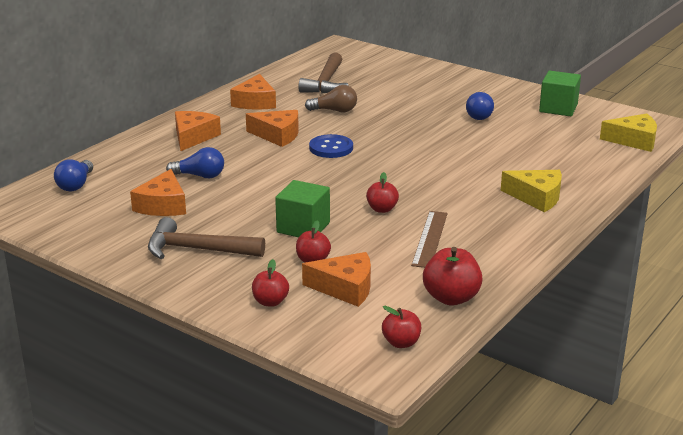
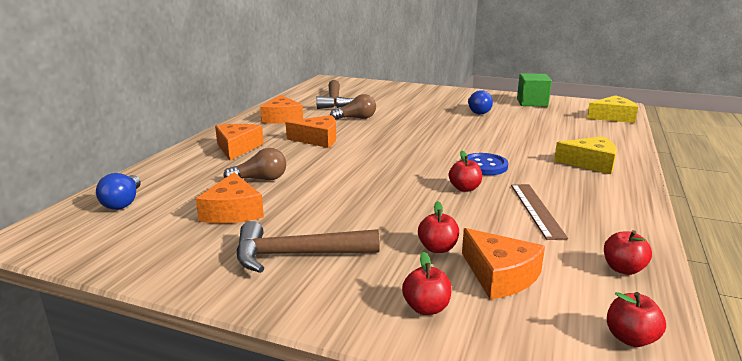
camera: 15 degrees left, 5 degrees down
(199, 176) = (260, 179): blue light bulb -> brown light bulb
(303, 227) = (400, 215): green cube -> none
(331, 148) = (374, 144): blue button -> blue button (484, 166)
(345, 288) = (500, 275): orange cheese -> orange cheese turned 60 degrees clockwise
(451, 298) = (623, 269): red apple -> red apple, size x0.63

